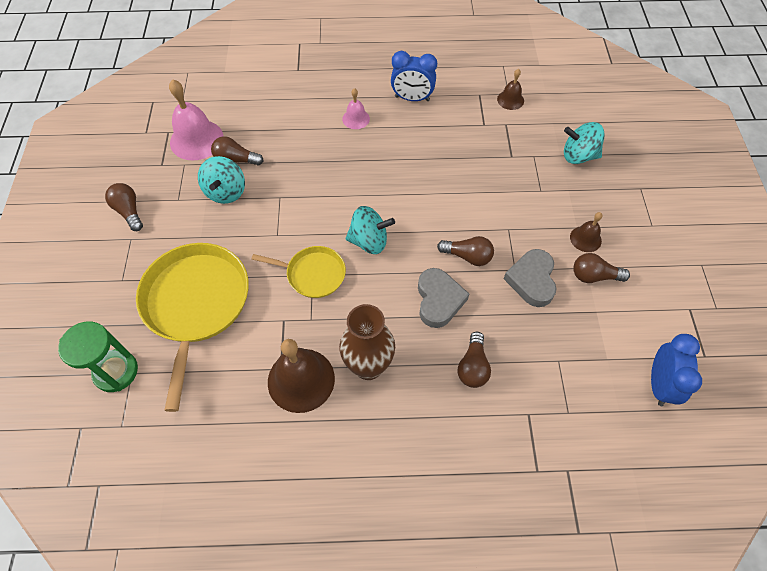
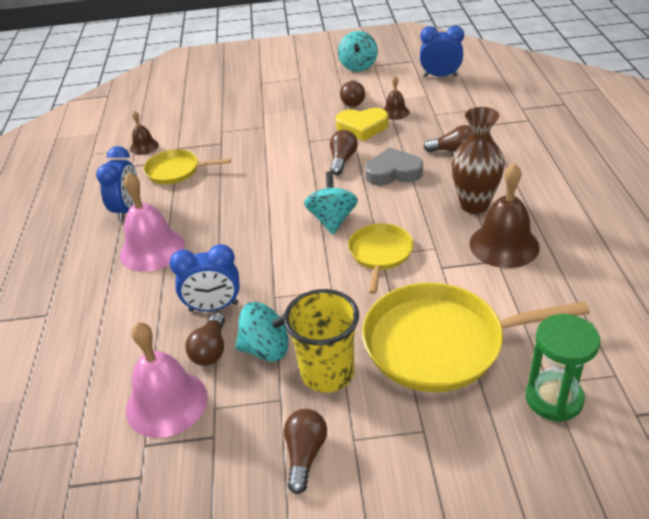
camera: 90 degrees left, 20 degrees down
(129, 211) = (305, 454): brown light bulb -> brown light bulb turned 135 degrees clockwise
(191, 227) = (327, 373): none -> yellow cup
(278, 160) = (214, 307): none -> blue clock
(356, 119) = (152, 249): pink bell -> pink bell, size x1.88
(466, 125) = (176, 171): none -> yellow pan
(531, 280) = (362, 127): grey heart -> yellow heart
(578, 156) = (223, 109): turquoise spinning top -> turquoise spinning top (358, 66)
(585, 239) = (316, 105): brown bell -> brown bell (395, 112)

